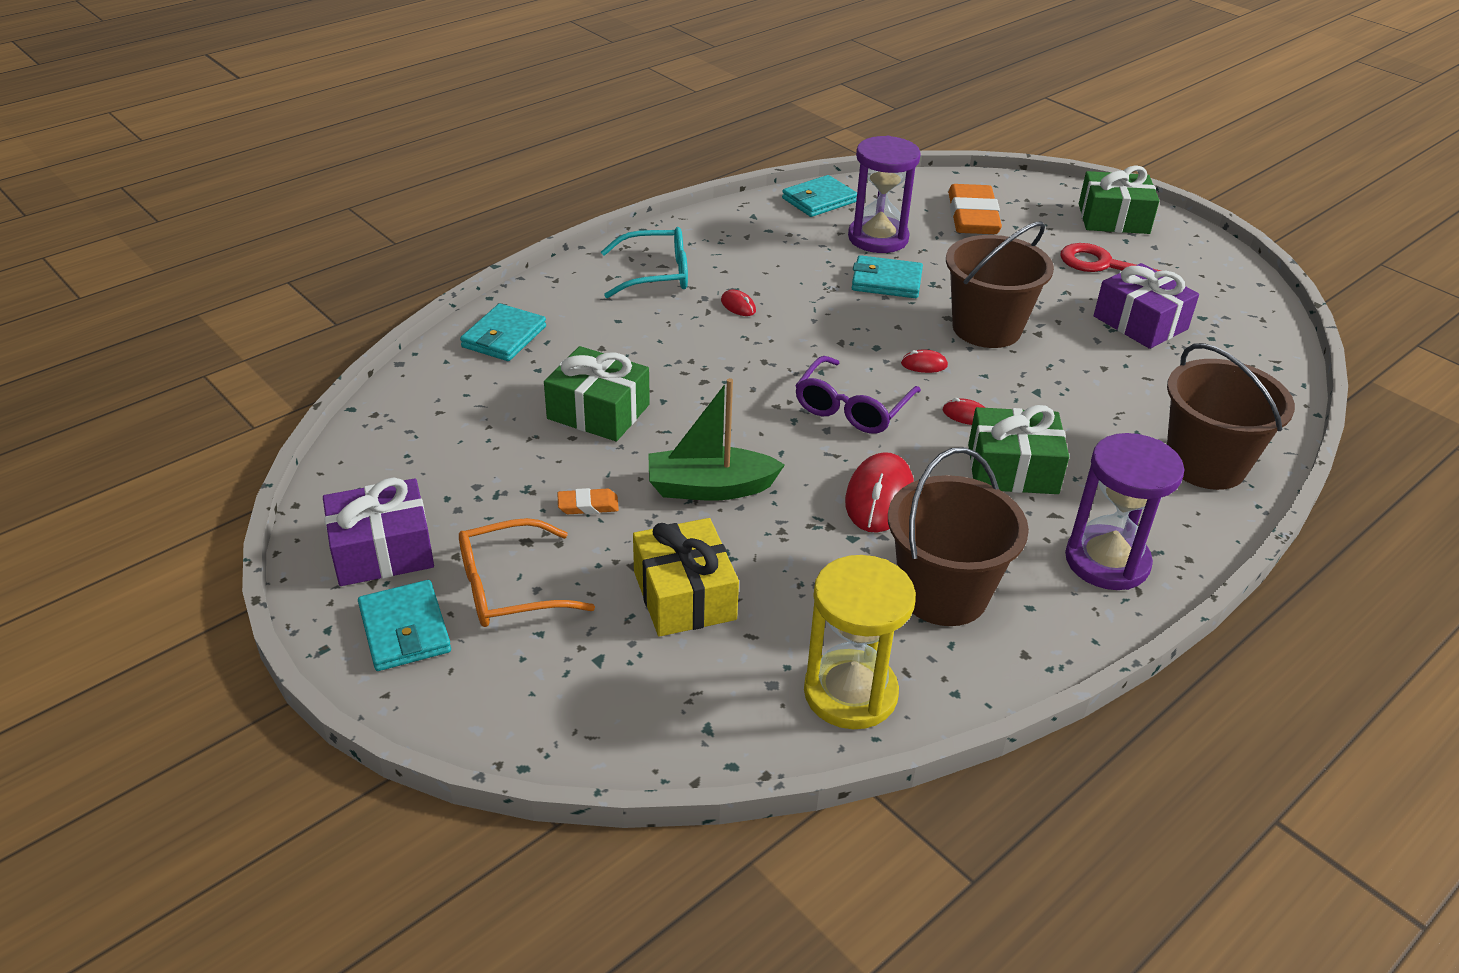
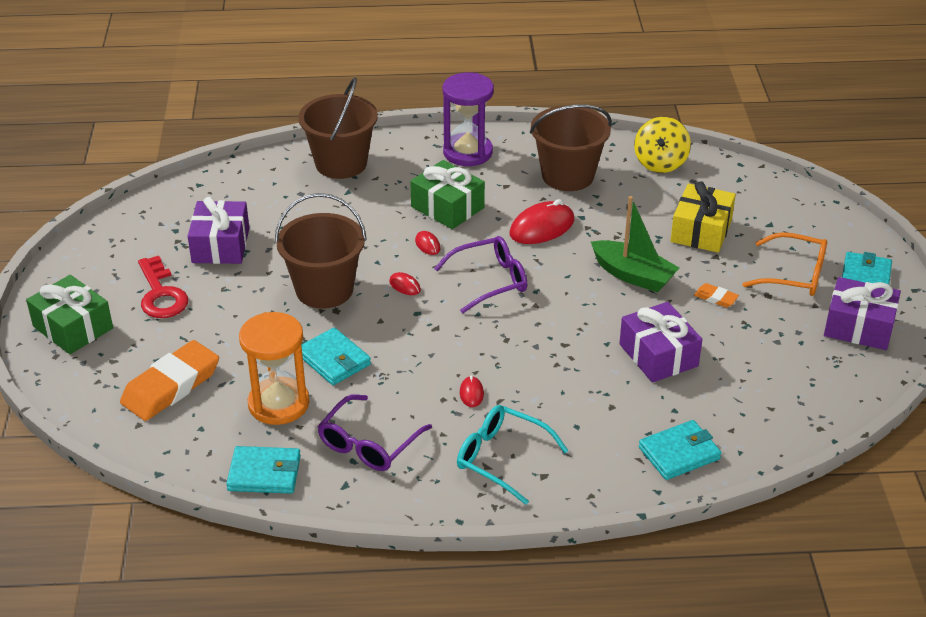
camera: 140 degrees left, 0 degrees up
(598, 411) = (658, 355): green gift -> purple gift
(772, 243) = (369, 444): none -> purple glasses
(850, 693) = (660, 163): yellow hourglass -> yellow spinning top
(878, 238) = (278, 404): purple hourglass -> orange hourglass

